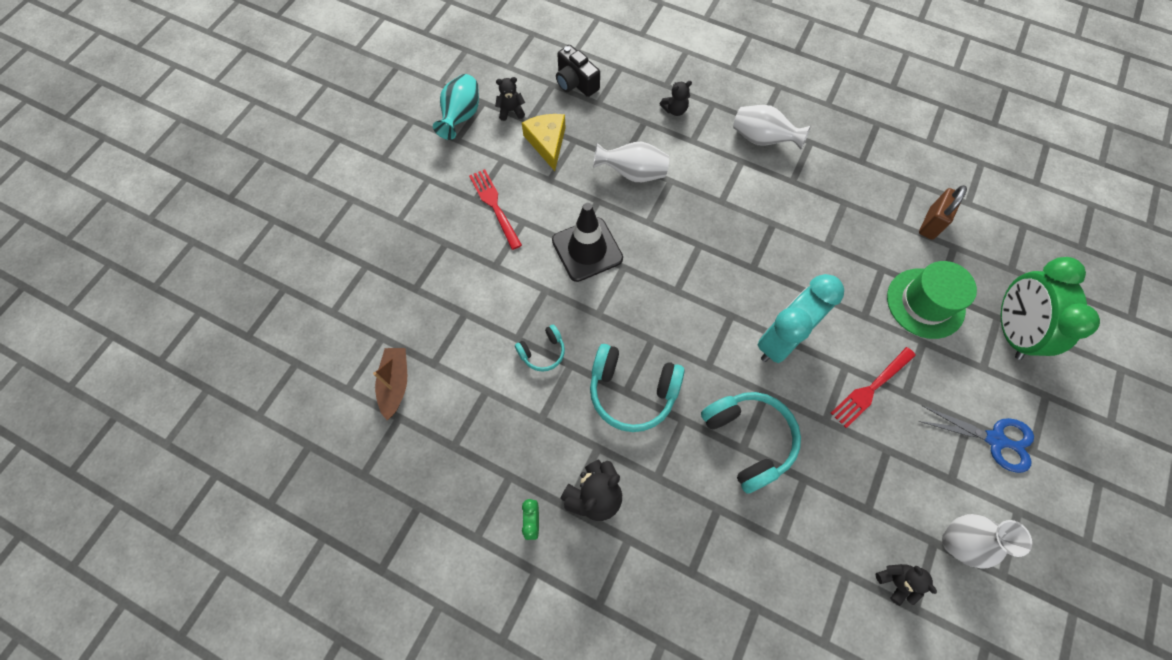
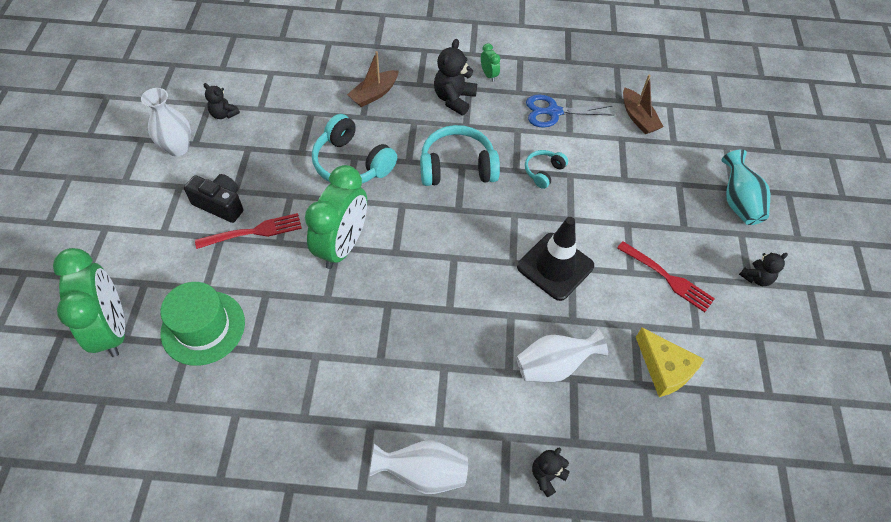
camera: 155 degrees right, 10 degrees down
(461, 117) = (776, 366): turquoise vase -> turquoise vase (738, 202)
(511, 111) = (731, 395): black teddy bear -> black teddy bear (756, 278)
(575, 83) = (687, 469): black camera -> black camera (220, 204)
(692, 543) = (374, 94): none -> brown boat
(781, 340) = (342, 246): turquoise clock -> green clock
(871, 388) = (253, 232): red fork -> red fork turned 45 degrees clockwise
(930, 223) = (197, 426): brown padlock -> none
(994, 439) = (139, 225): blue scissors -> blue scissors (553, 112)

